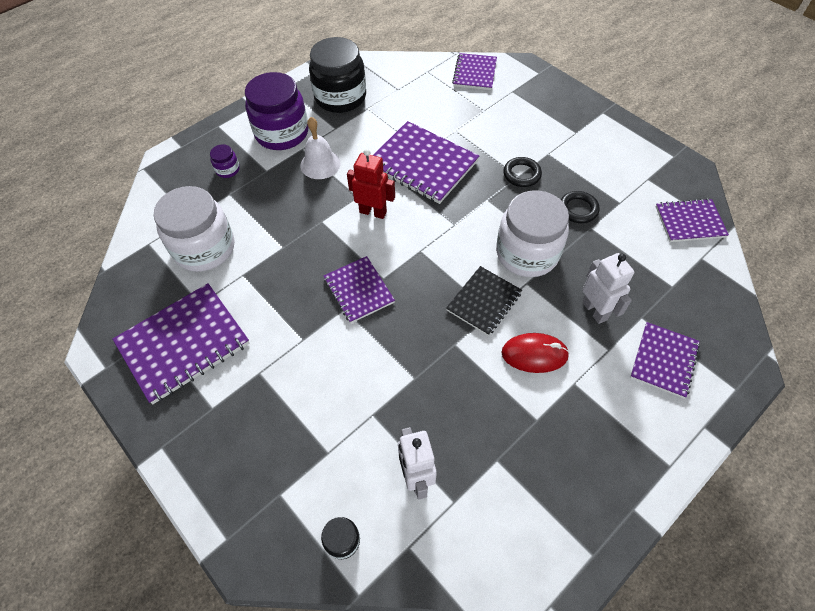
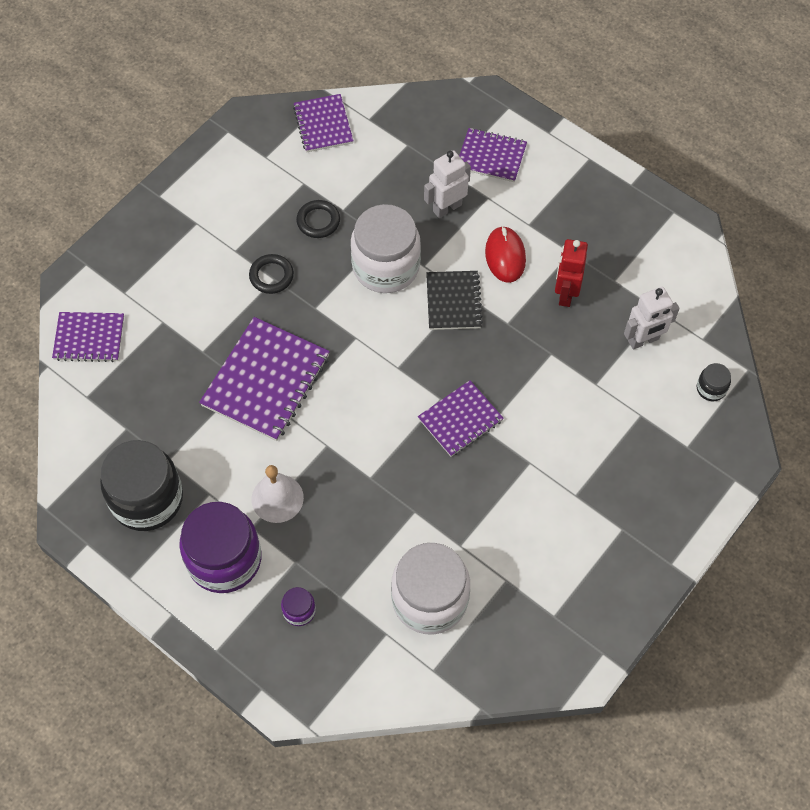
camera: 100 degrees left, 5 degrees up
(183, 344) = (558, 580): purple notebook -> none
(373, 212) = (349, 423): red robot -> red robot (565, 293)
(484, 302) = (453, 301): black notebook -> black notebook turned 60 degrees clockwise

